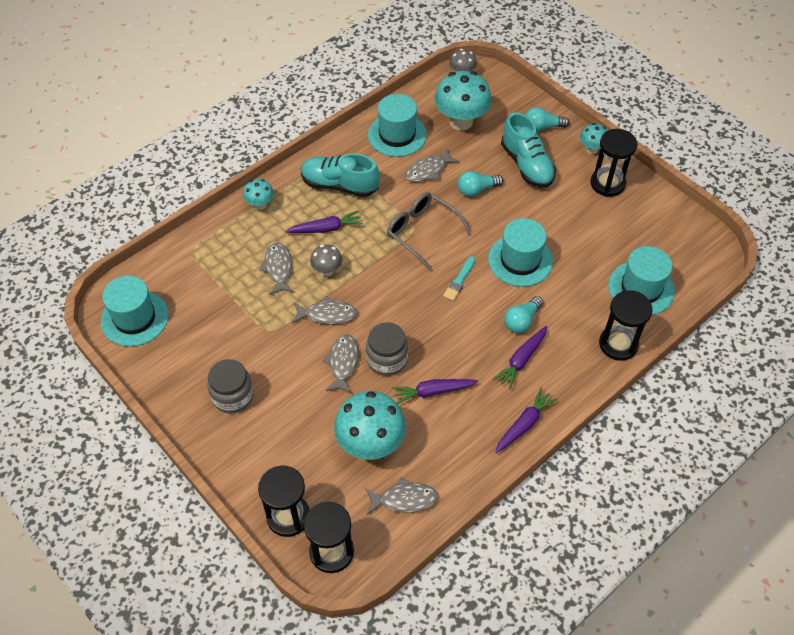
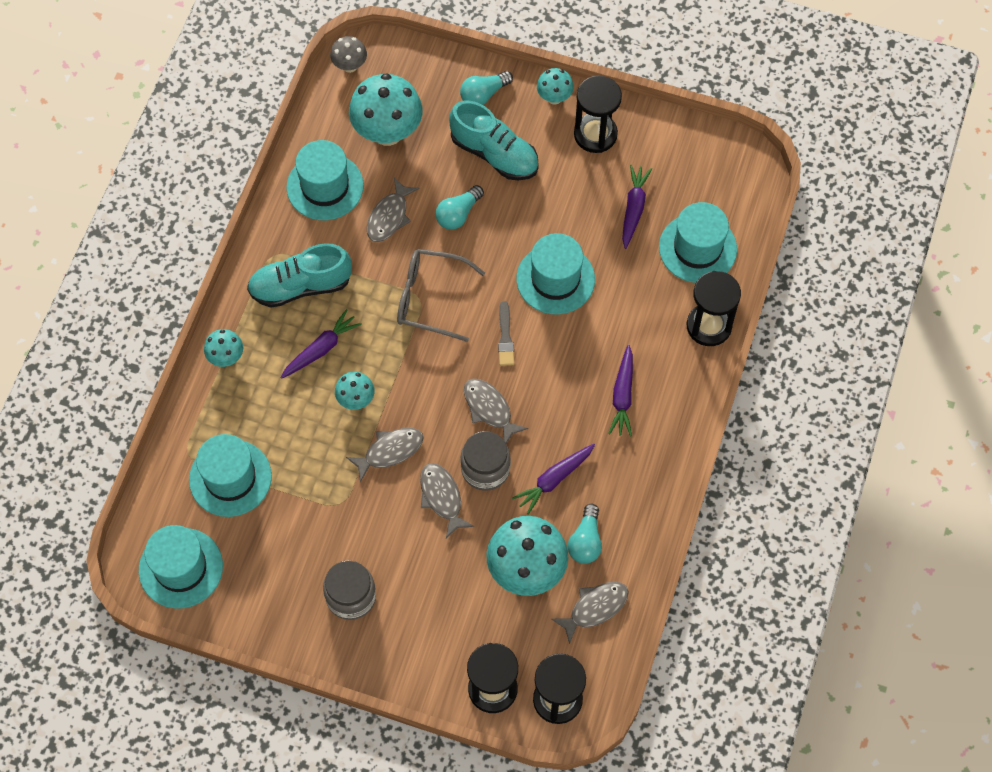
camera: 30 degrees left, 10 degrees up
(208, 278) = (230, 478): none -> turquoise hat
(278, 268) = (300, 425): grey fish -> grey fish (489, 409)
(327, 270) = (356, 400): grey mushroom -> turquoise mushroom
(459, 280) = (505, 337): turquoise brush -> grey brush
(522, 321) = (597, 350): turquoise light bulb -> turquoise light bulb (585, 541)
(524, 424) = (665, 465): purple carrot -> purple carrot (633, 208)

